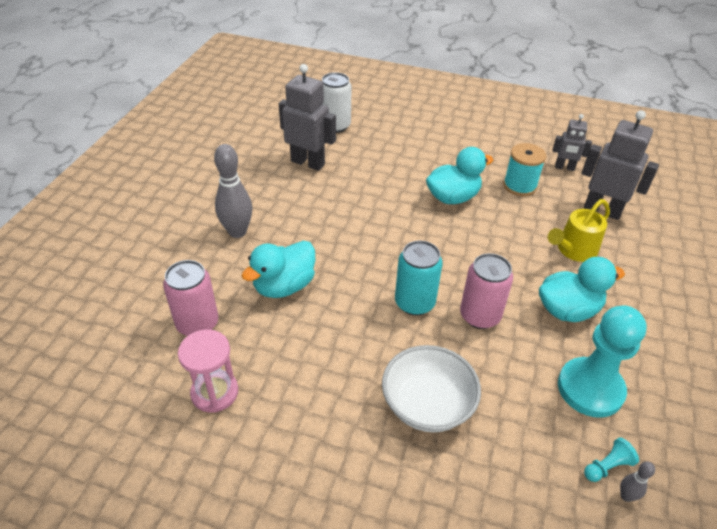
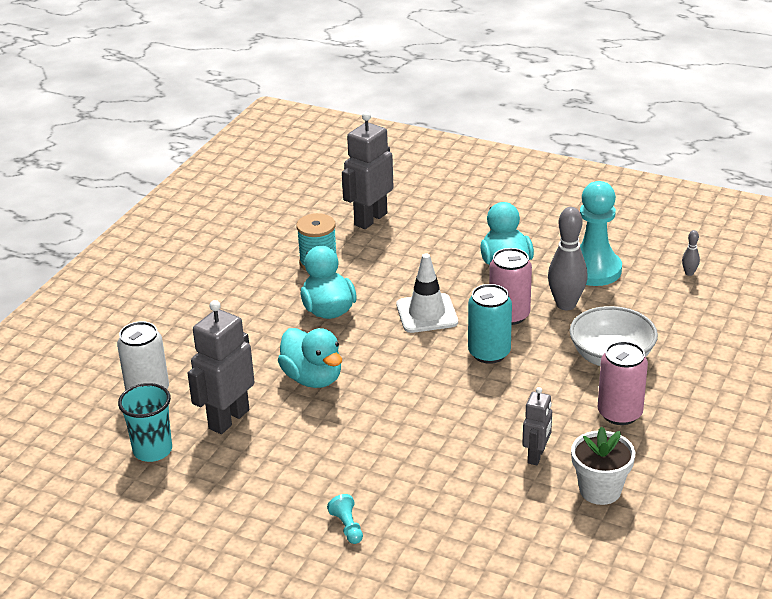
camera: 80 degrees left, 10 degrees down
(197, 323) = (508, 508): pink can -> pink can (619, 413)
(214, 392) = (600, 490): pink hourglass -> white flower pot
(237, 232) = (358, 481): grey bowling pin -> grey bowling pin (566, 304)
(274, 136) = (152, 450): none -> turquoise cup
(284, 286) = (456, 442): turquoise duck -> turquoise duck (313, 378)
(465, 257) = (427, 313): none -> white traffic cone
(564, 168) = (293, 228): grey robot -> grey robot (536, 456)
(573, 250) = (427, 247): yellow watering can -> none
(607, 466) = (665, 276): turquoise pawn -> turquoise pawn (347, 527)

